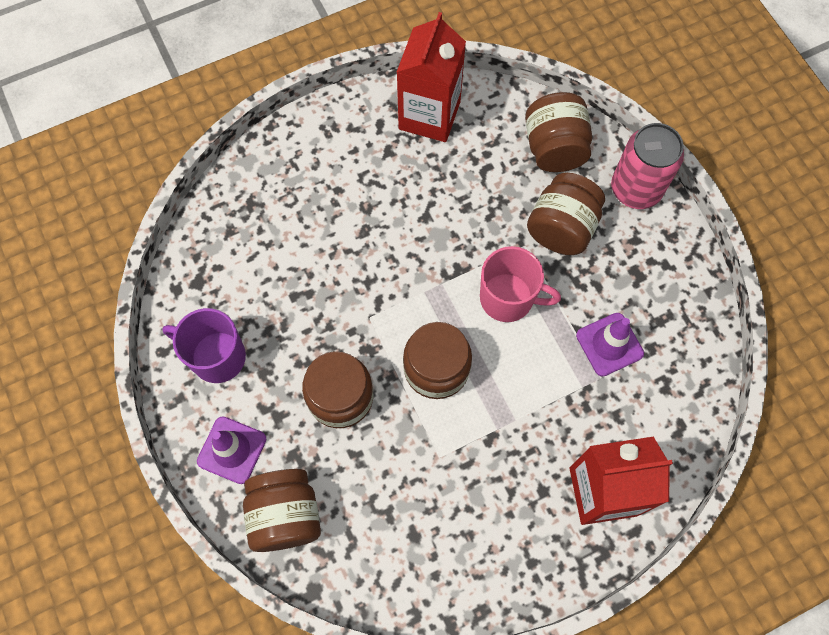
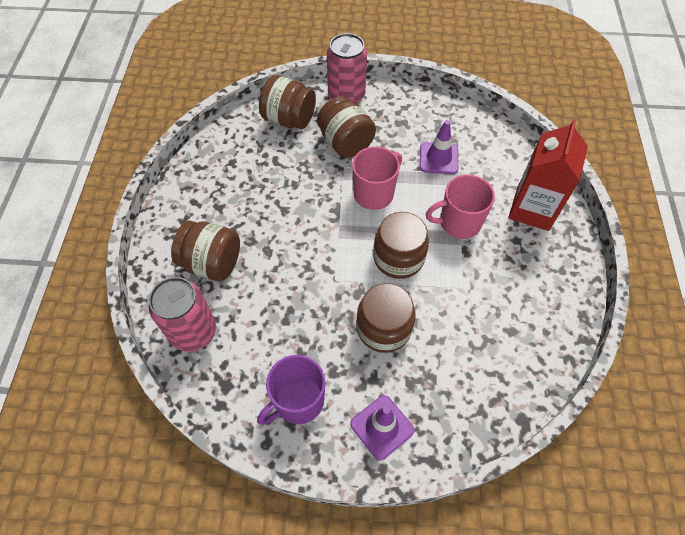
camera: 60 degrees left, 10 degrees down
(235, 219) = (193, 332): none -> pink can
(285, 515) = (455, 412): brown jar -> brown jar (212, 263)
(429, 115) = (212, 171): red carton -> none
(526, 412) = (458, 223): none -> pink mug

